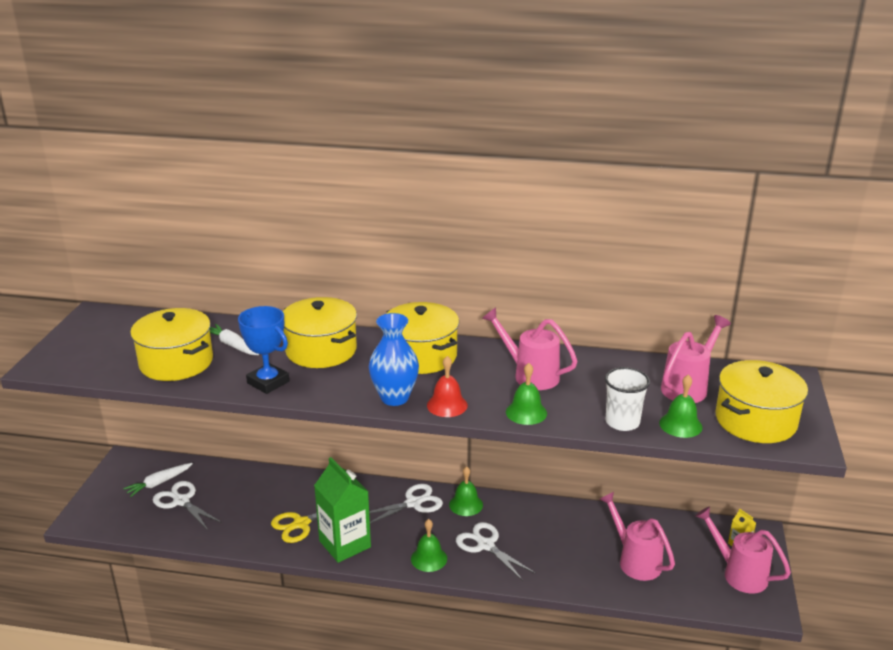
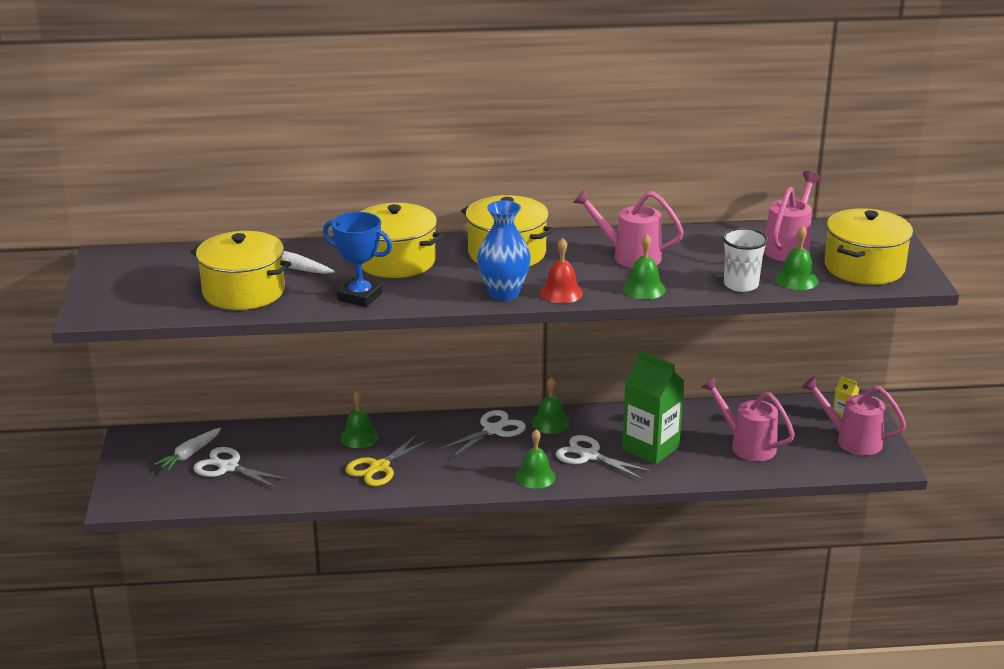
camera: 15 degrees left, 0 degrees up
(299, 490) = (359, 437): none -> green bell
(345, 544) = (438, 478): green carton -> green carton (650, 448)

